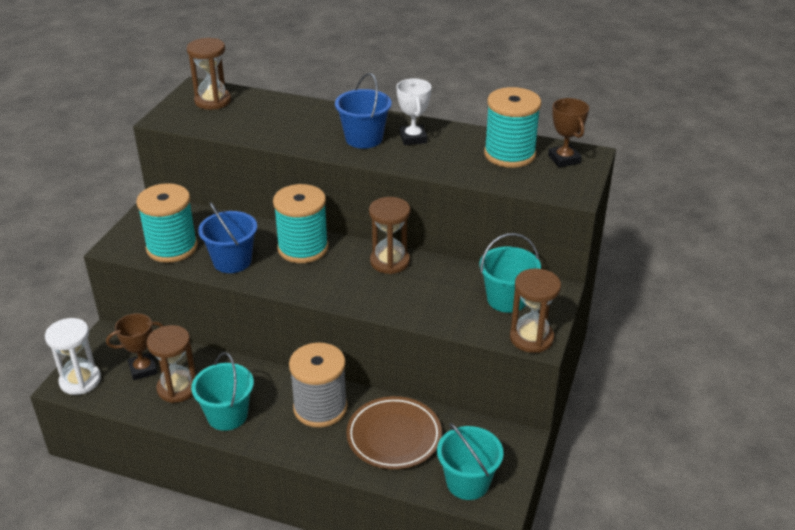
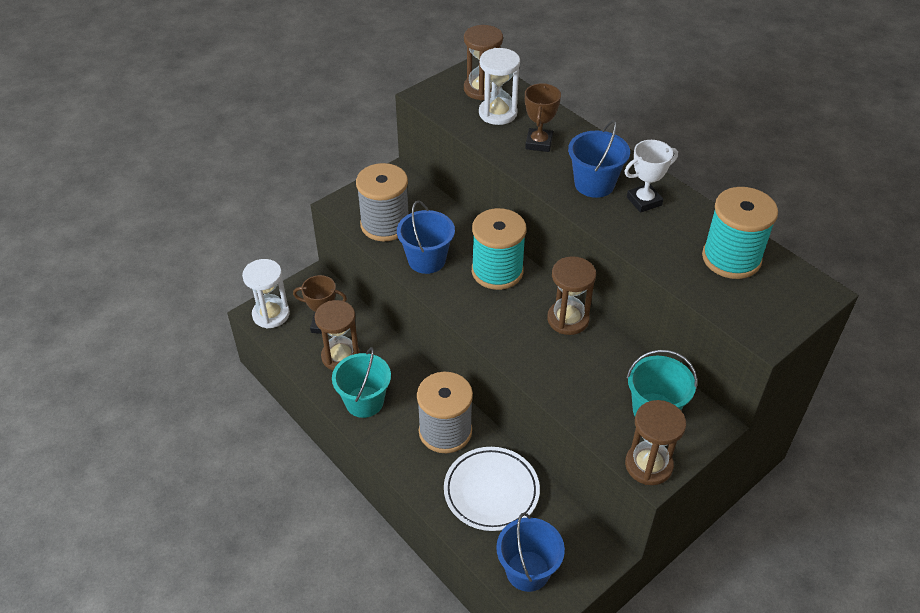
camera: 30 degrees right, 10 degrees up
(172, 247) = (385, 224): turquoise spool -> grey spool
(241, 114) = (498, 113): none -> white hourglass
(394, 436) = (491, 491): brown plate -> white plate
(413, 138) = (644, 201): white trophy -> white trophy turned 45 degrees clockwise
(467, 482) = (527, 571): turquoise bucket -> blue bucket
(564, 159) = (787, 287): brown trophy -> brown trophy (539, 143)

